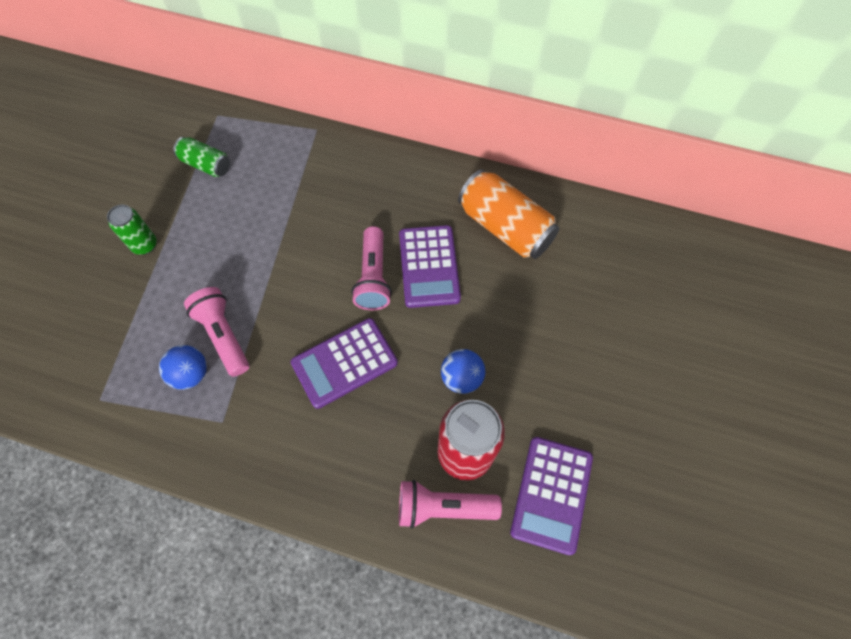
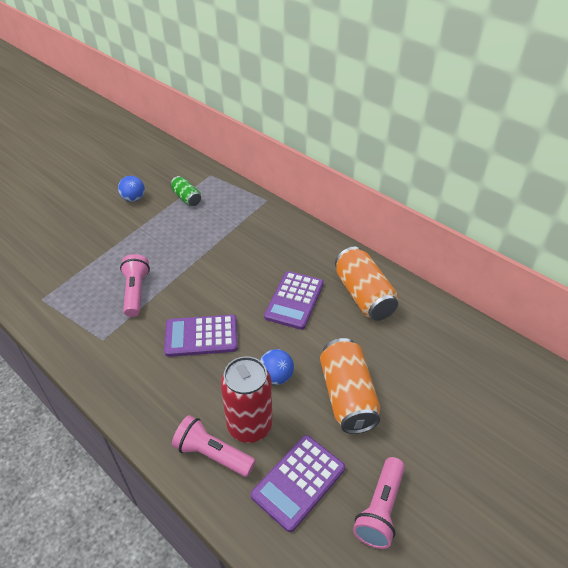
camera: 25 degrees right, 20 degrees down
(145, 245) = (123, 228): green can -> none
(191, 374) = (102, 306): blue ball -> blue ball (134, 199)
(373, 277) = (252, 293): pink flashlight -> pink flashlight (380, 509)
(550, 367) = (347, 396): none -> orange can

